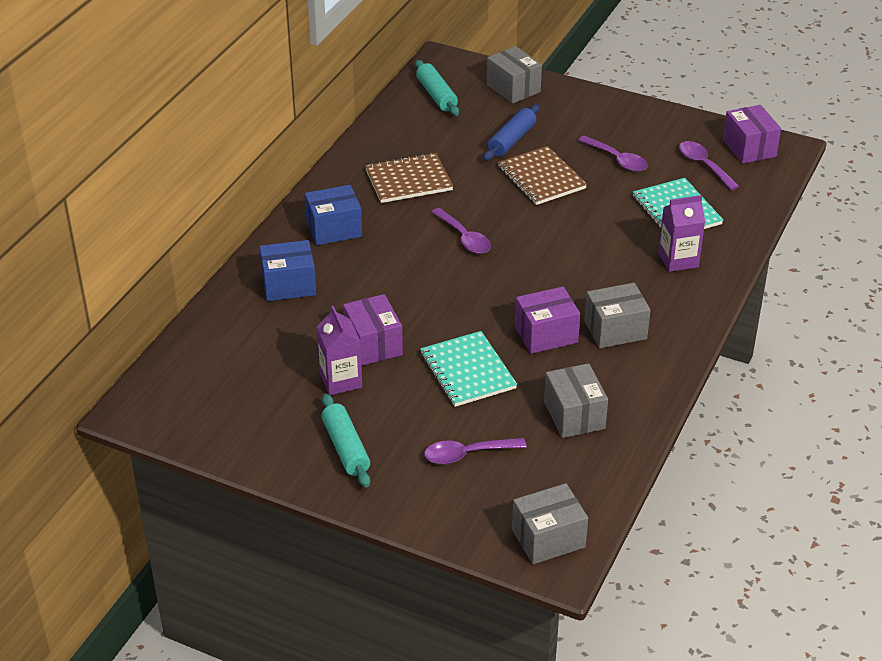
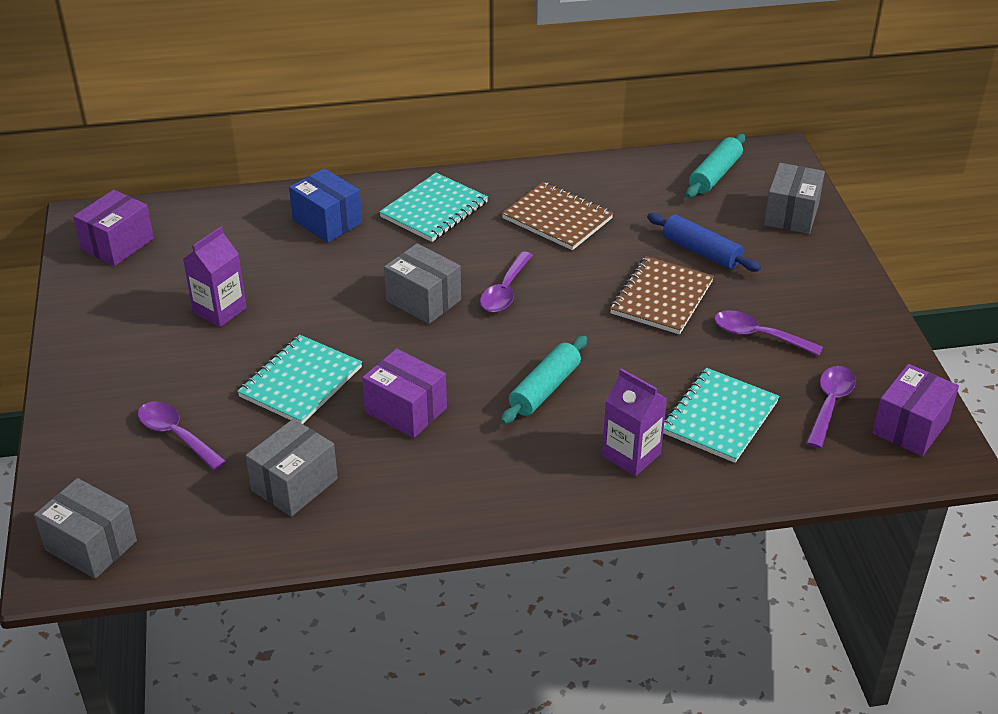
camera: 55 degrees right, 0 degrees up
(334, 229) = (434, 210): blue box -> turquoise notebook
(346, 448) = (128, 355): turquoise rolling pin -> turquoise rolling pin (545, 389)
(373, 344) = (288, 306): purple box -> purple box (117, 244)
(512, 140) = (701, 252): blue rolling pin -> blue rolling pin turned 45 degrees clockwise
(615, 330) = (461, 457): grey box -> grey box (423, 300)
(617, 160) = (758, 336): purple spoon -> purple spoon turned 105 degrees clockwise

